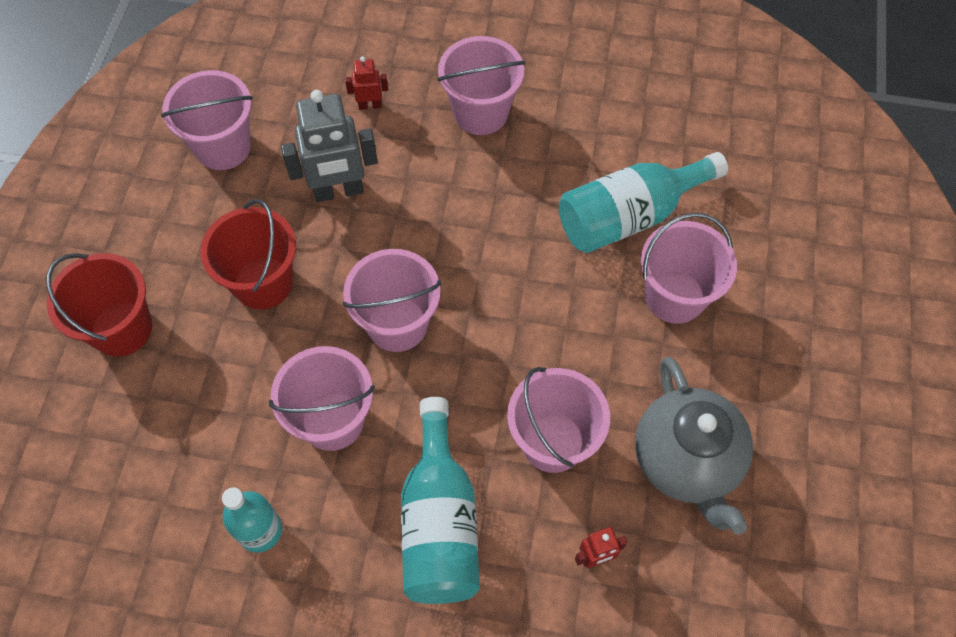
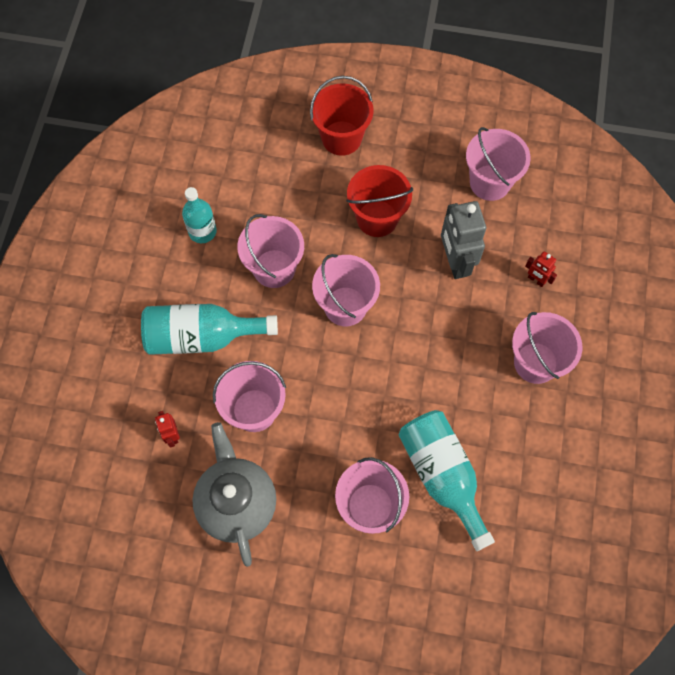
camera: 90 degrees right, 5 degrees up
(370, 105) = (536, 280): red robot -> red robot turned 135 degrees clockwise
(686, 461) = (237, 503): grey teapot -> grey teapot turned 90 degrees clockwise

